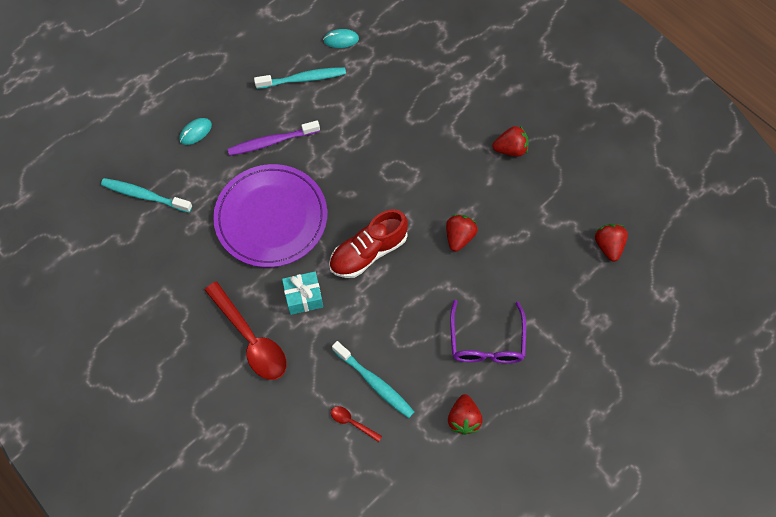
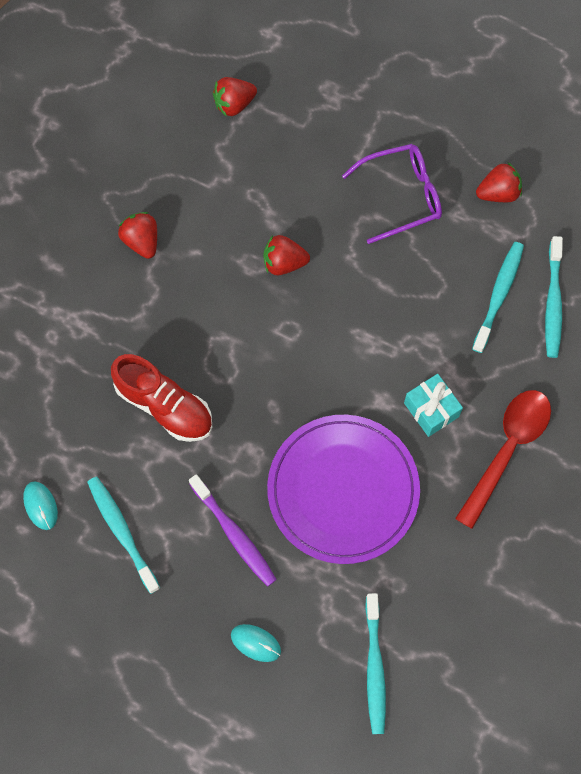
camera: 110 degrees left, 5 degrees up
(352, 422) = (553, 302): red spoon -> turquoise toothbrush
(368, 252) = (344, 358): red shoe -> red shoe (164, 406)

